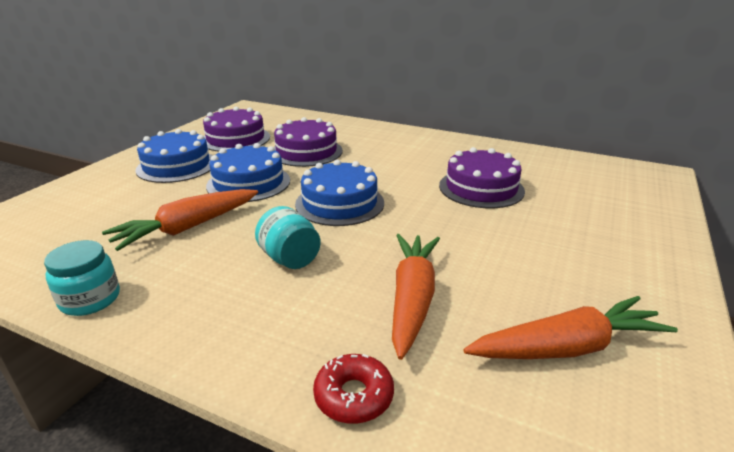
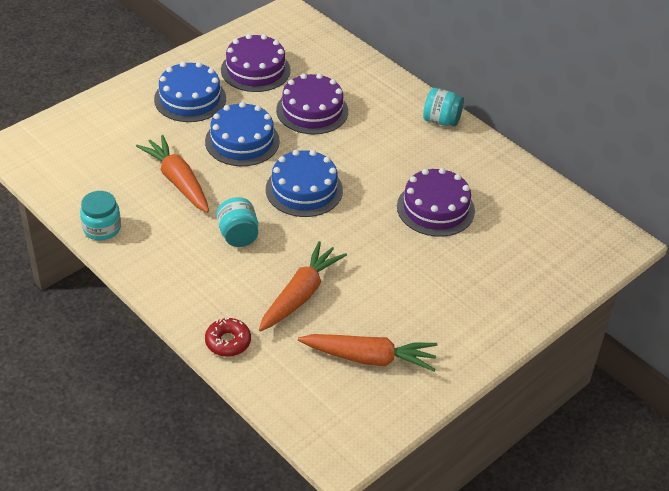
camera: 20 degrees right, 15 degrees up
(187, 228) = (178, 181): orange carrot -> orange carrot turned 75 degrees clockwise
(425, 137) = (441, 120): none -> turquoise jar

